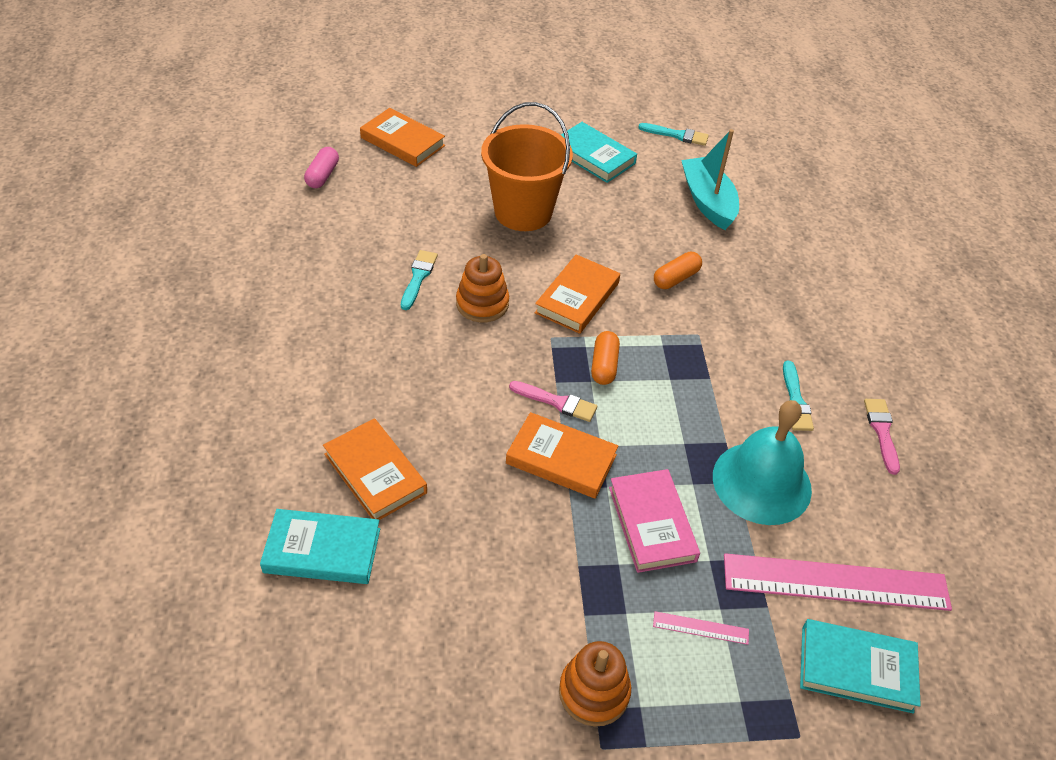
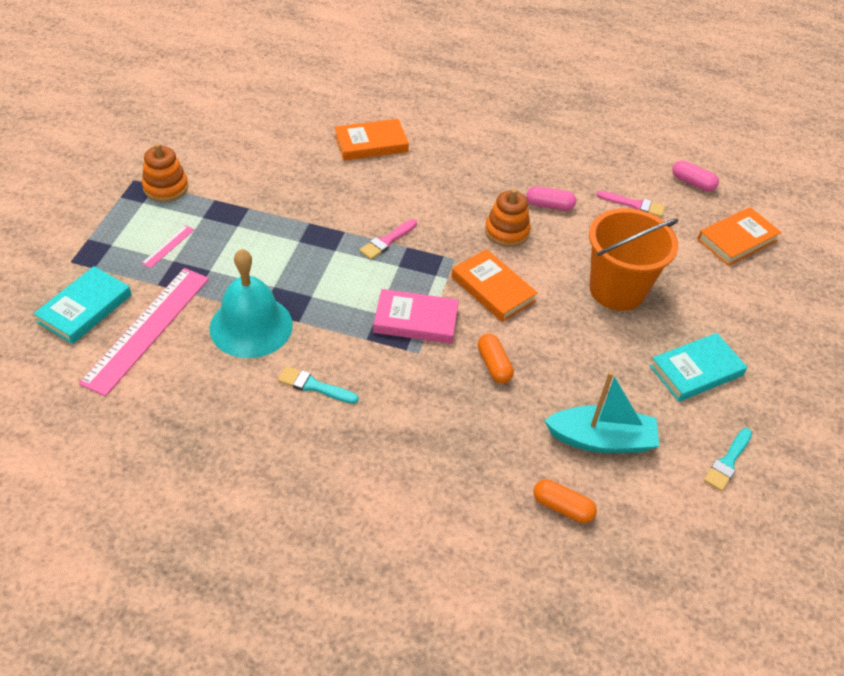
camera: 110 degrees right, 0 degrees up
(322, 550) = (327, 113): turquoise book -> none
(418, 277) = (549, 205): turquoise brush -> pink capsule
(561, 459) = (335, 227): orange book -> none
(604, 365) = (410, 279): orange capsule -> orange capsule (562, 507)
(651, 524) = (256, 252): pink book -> pink book (416, 320)
(882, 432) = (249, 432): pink brush -> pink brush (634, 205)

